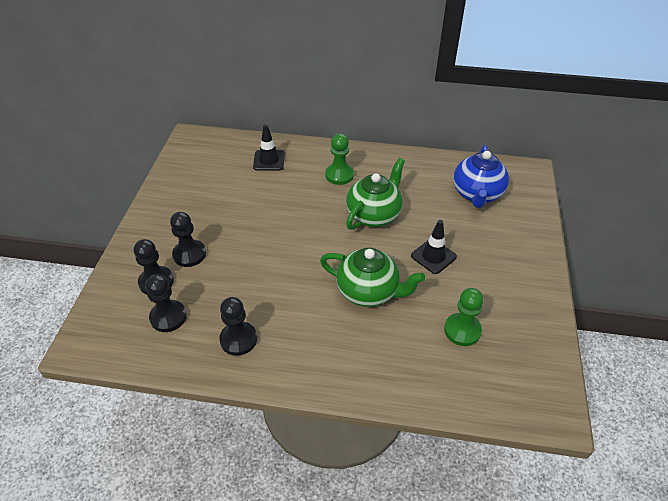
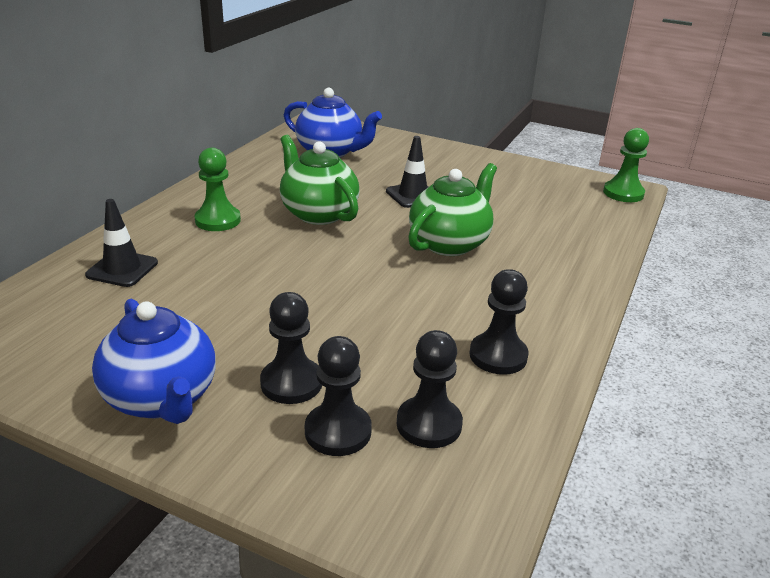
camera: 75 degrees left, 15 degrees down
(167, 214) = (161, 398): none -> blue teapot
(462, 330) = (526, 205): green pawn -> green pawn (623, 193)

